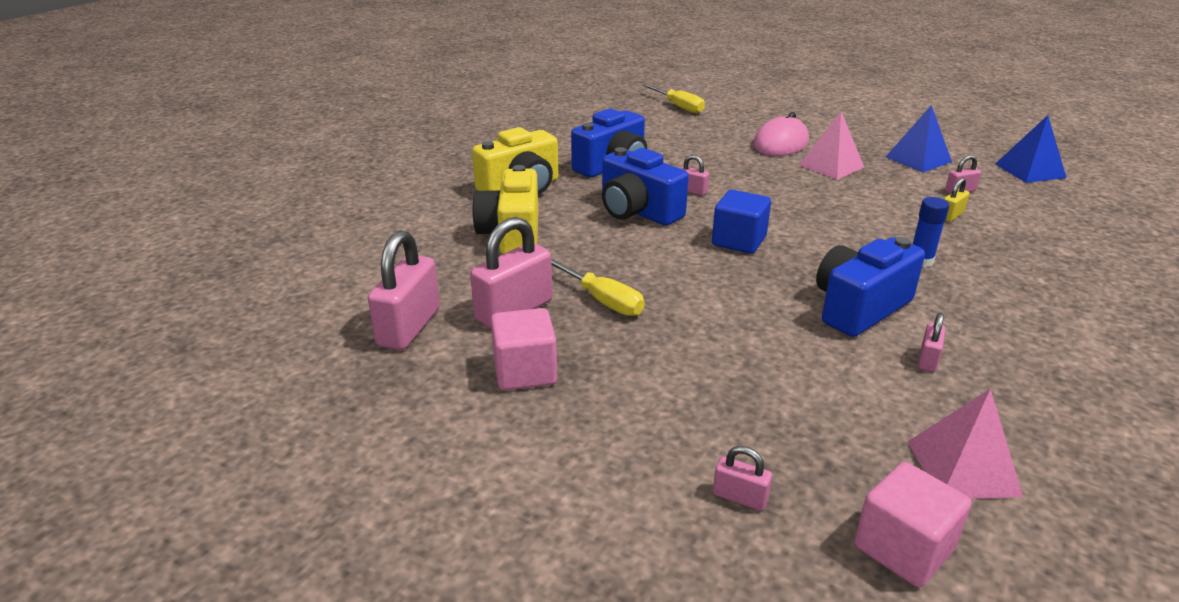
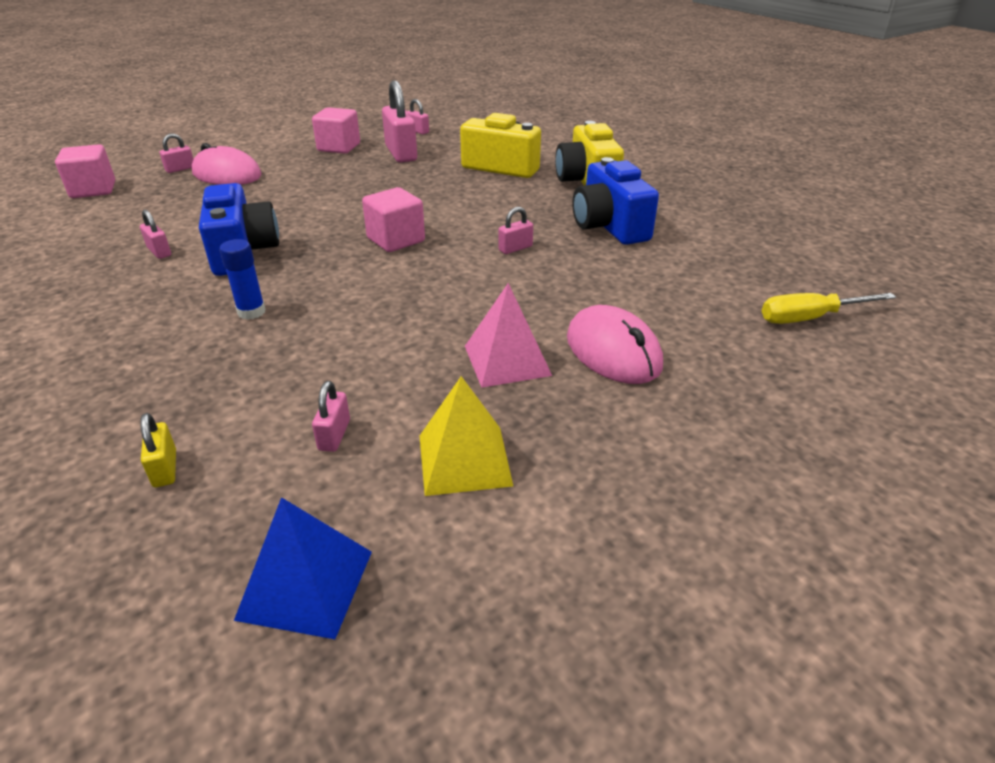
camera: 115 degrees right, 5 degrees up
(409, 327) = (418, 131): pink padlock -> pink padlock, size x0.49
(602, 300) = (379, 176): yellow screwdriver -> none
(638, 211) = (495, 215): blue camera -> none
(710, 429) = (227, 174): none -> pink mouse
(739, 241) = (396, 240): blue cube -> pink cube
(918, 159) = (464, 460): blue pyramid -> yellow pyramid
(951, 216) = (292, 384): yellow padlock -> yellow padlock (165, 468)
(963, 468) = (89, 222): pink pyramid -> none

